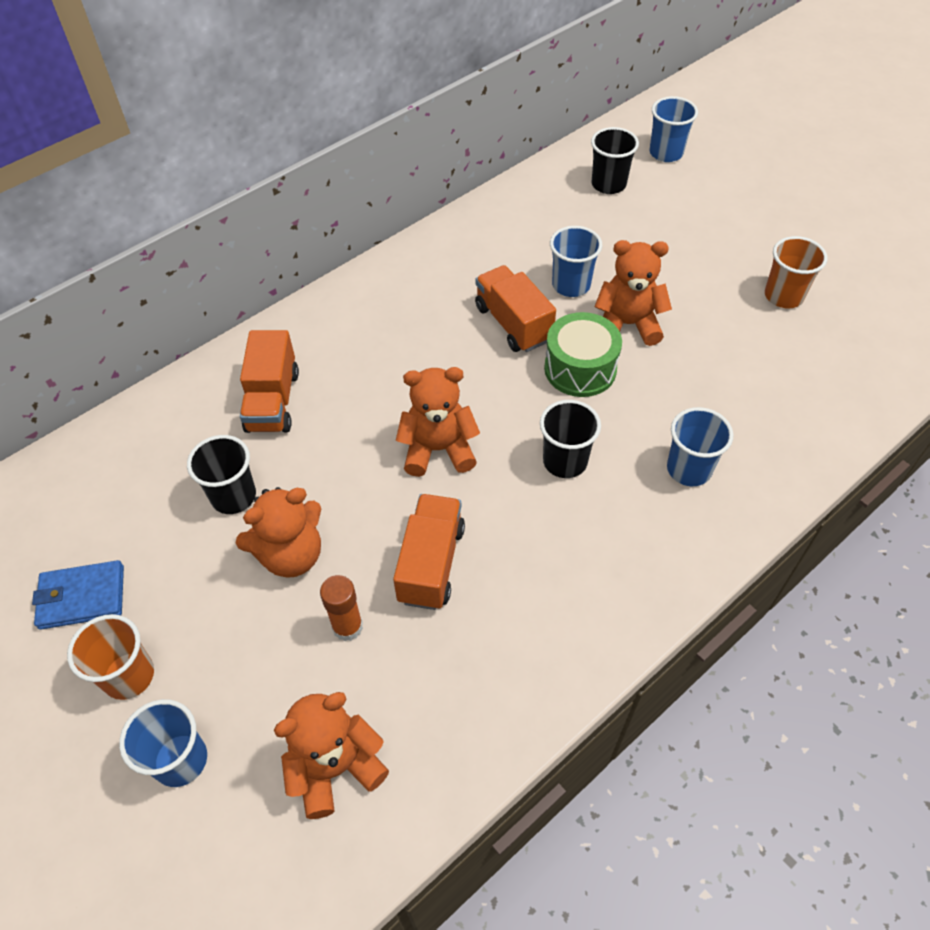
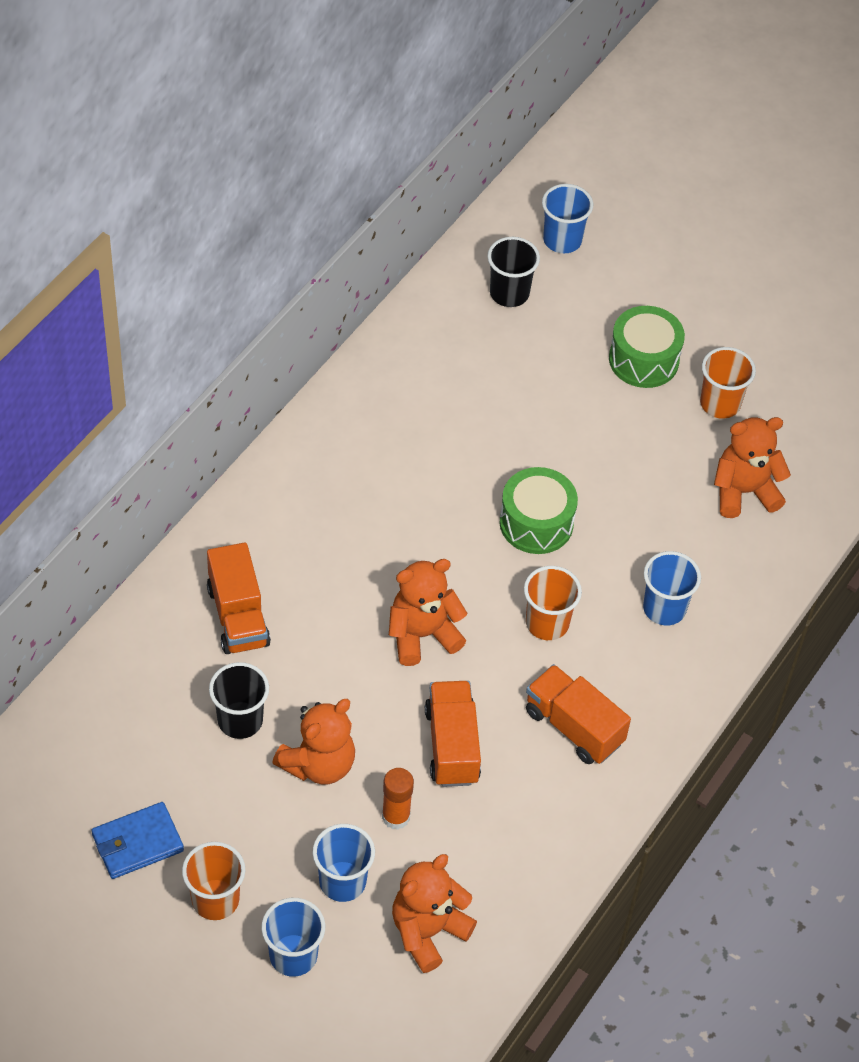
camera: 20 degrees left, 0 degrees up
(513, 323) = (454, 484): orange truck -> orange truck (573, 727)
(565, 461) = (547, 623): black cup -> orange cup
(571, 285) = (502, 428): blue cup -> blue cup (342, 881)
(627, 324) = (571, 464): orange teddy bear -> orange teddy bear (744, 492)
(717, 250) = (643, 360): none -> green drum

